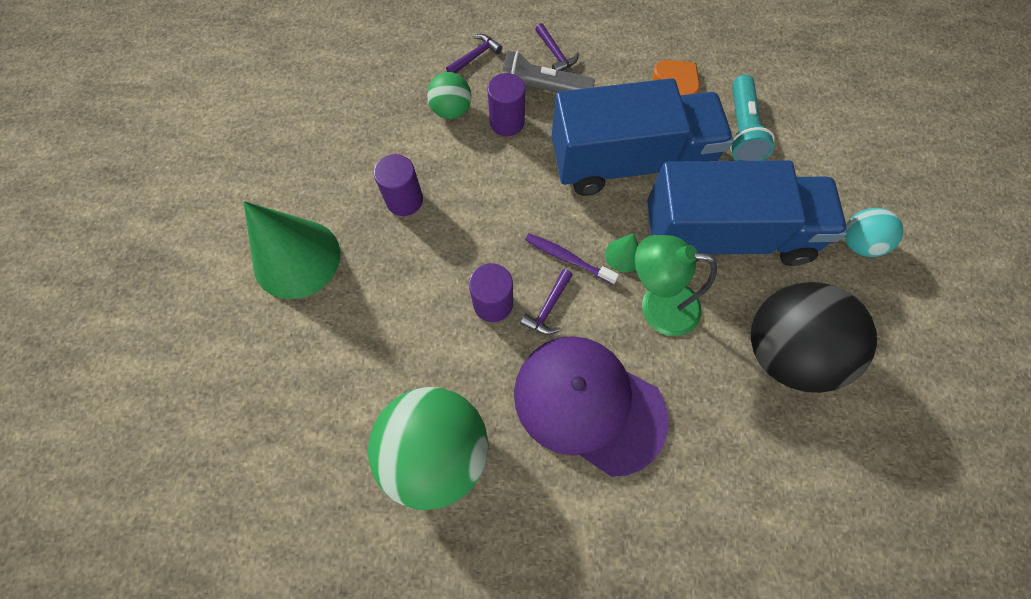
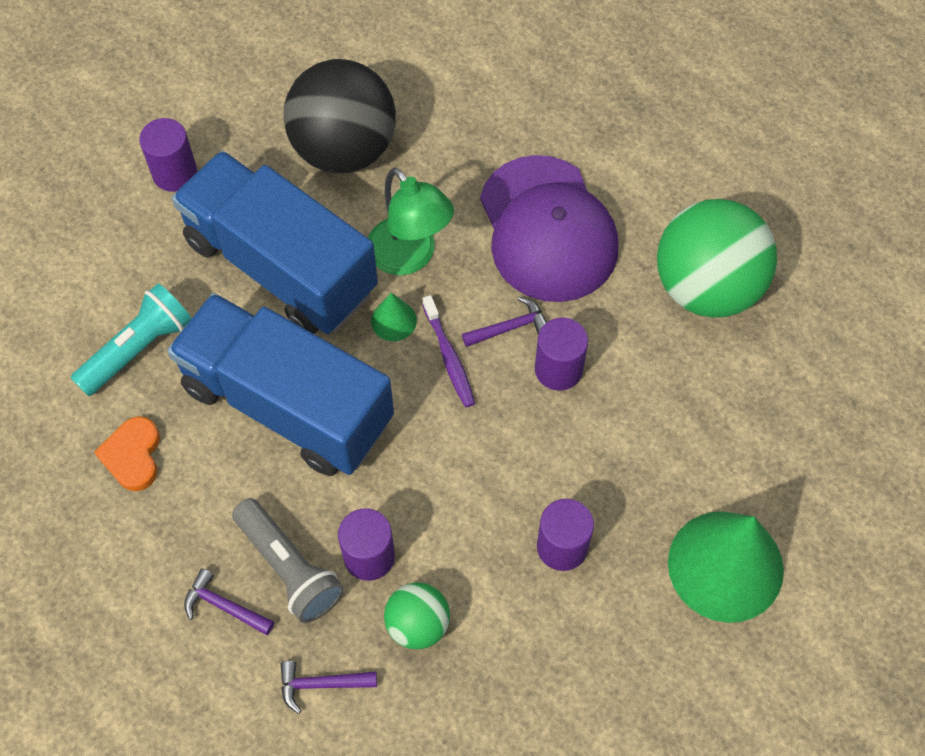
camera: 140 degrees left, 5 degrees down
(555, 54) = (224, 606): purple hammer -> purple hammer turned 75 degrees counterclockwise
(858, 243) = (175, 173): turquoise ball -> purple cylinder

